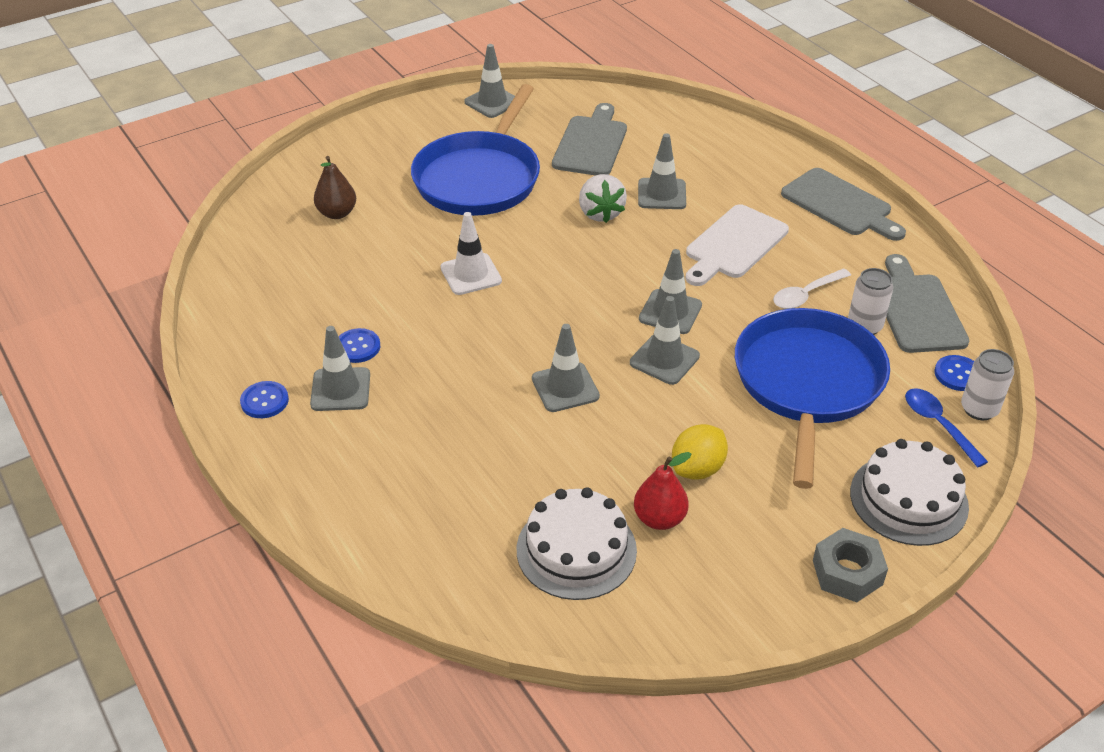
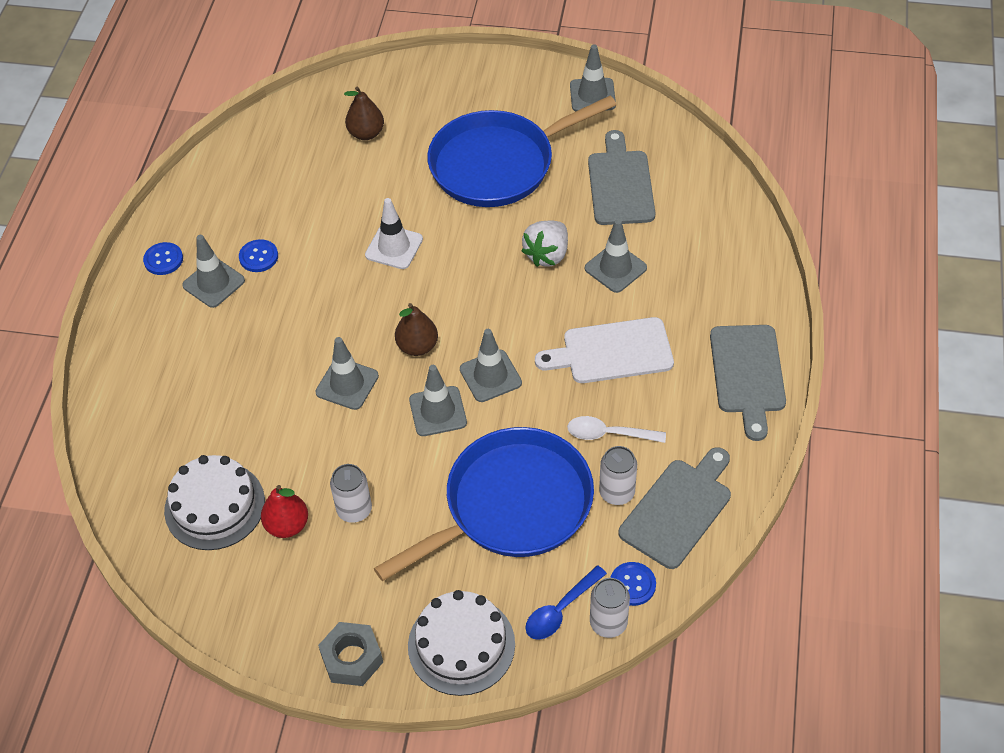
camera: 45 degrees right, 10 degrees up
(586, 327) = (417, 346): none -> brown pear
(591, 144) = (620, 184): grey cutting board -> grey cutting board turned 60 degrees counterclockwise
(697, 469) = (354, 510): yellow lemon -> white can
(938, 425) = (560, 610): blue spoon -> blue spoon turned 150 degrees counterclockwise

